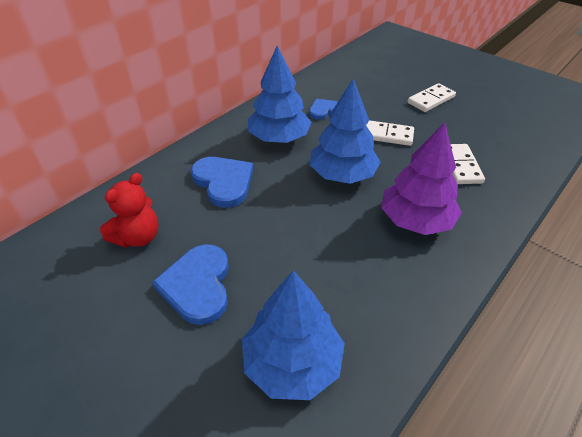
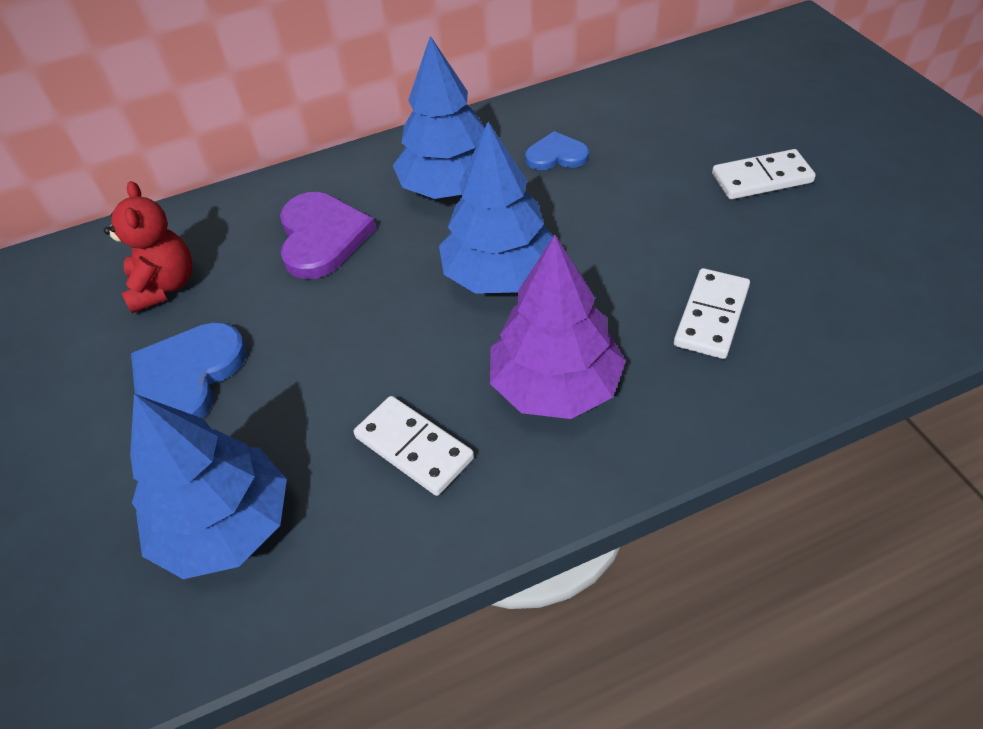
camera: 30 degrees right, 5 degrees up
(138, 237) = (164, 286): red teddy bear -> red teddy bear turned 75 degrees counterclockwise
(223, 182) = (322, 237): blue heart -> purple heart
(386, 135) = (625, 225): white domino -> white domino (413, 448)

